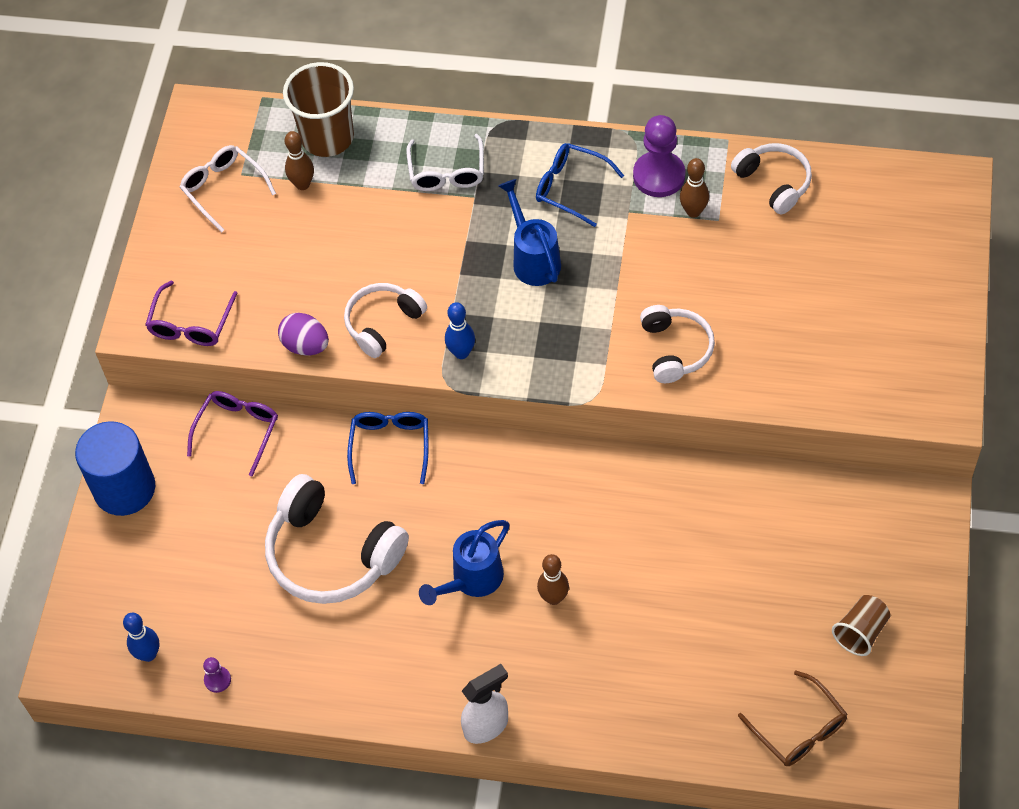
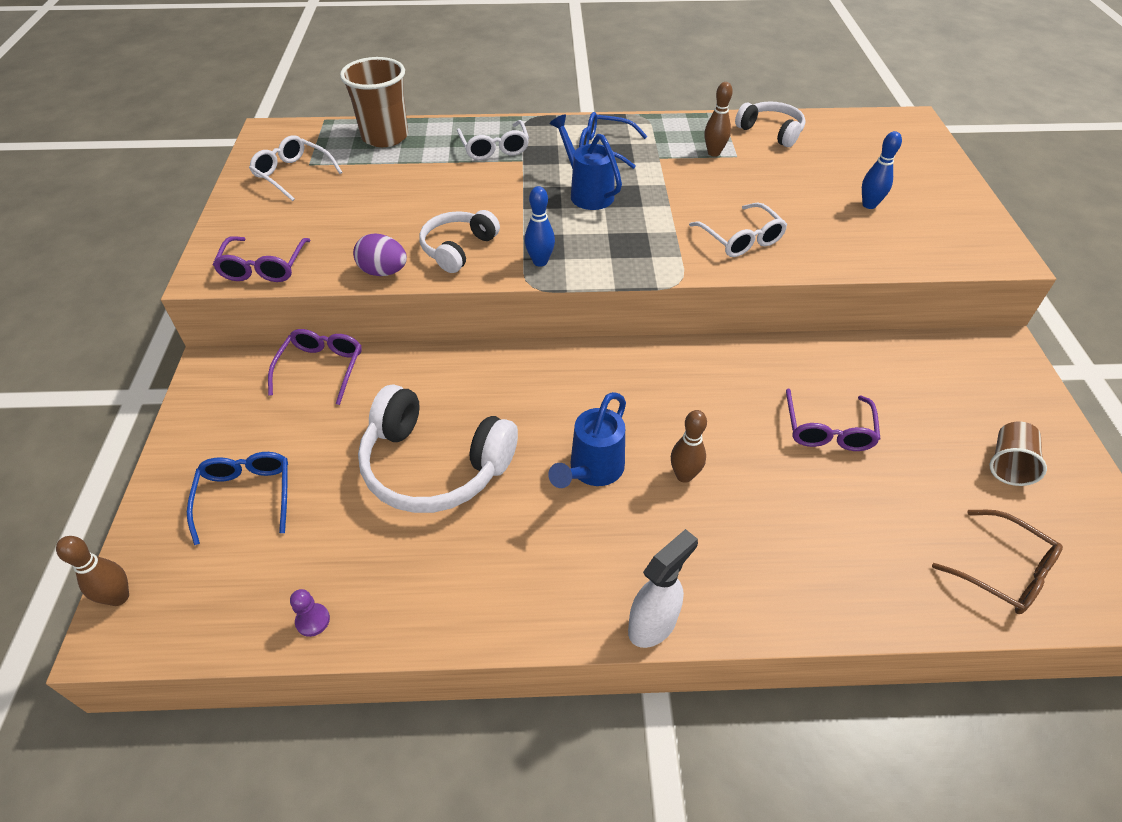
camera: 15 degrees left, 10 degrees down
(124, 489) = (199, 433): blue cylinder -> none
(148, 654) = (224, 603): blue bowling pin -> blue bowling pin (869, 205)
(302, 184) = (366, 165): brown bowling pin -> brown bowling pin (119, 597)
(390, 446) = (479, 363): blue glasses -> blue glasses (246, 496)
(659, 176) = (675, 135): purple pawn -> none
(675, 349) = (741, 239): white headphones -> white glasses
(705, 571) = (828, 430): none -> purple glasses

